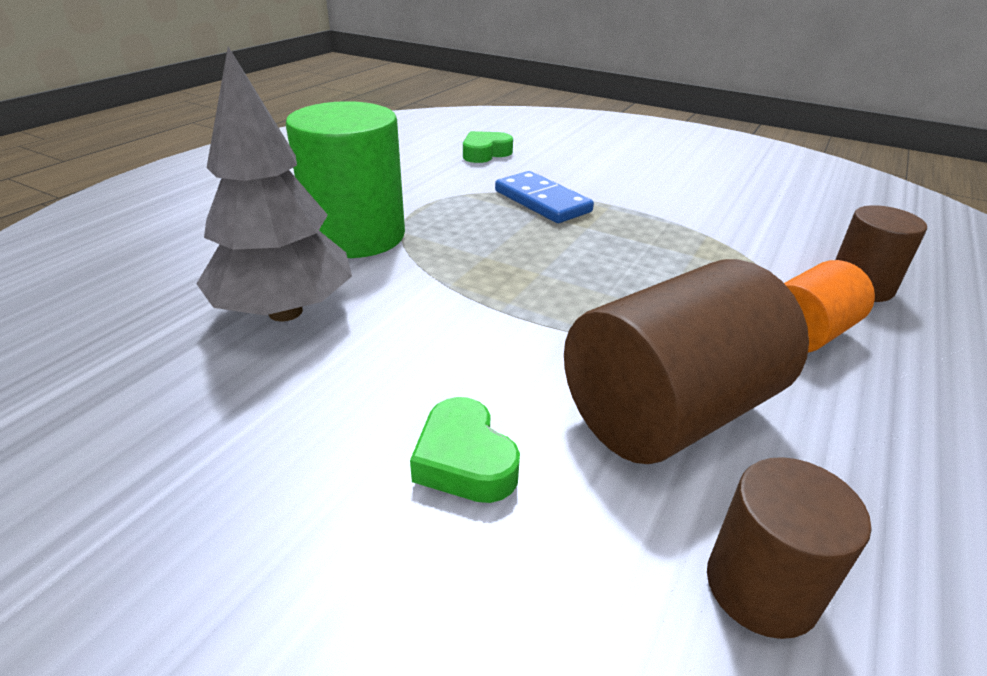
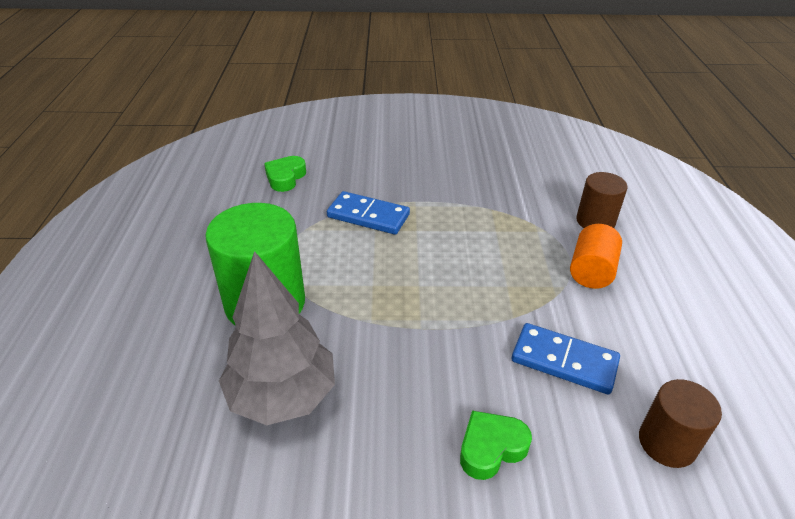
camera: 30 degrees left, 5 degrees up
(464, 460) = (491, 448): green heart -> green heart turned 120 degrees clockwise
(668, 412) = (564, 361): brown cylinder -> blue domino

